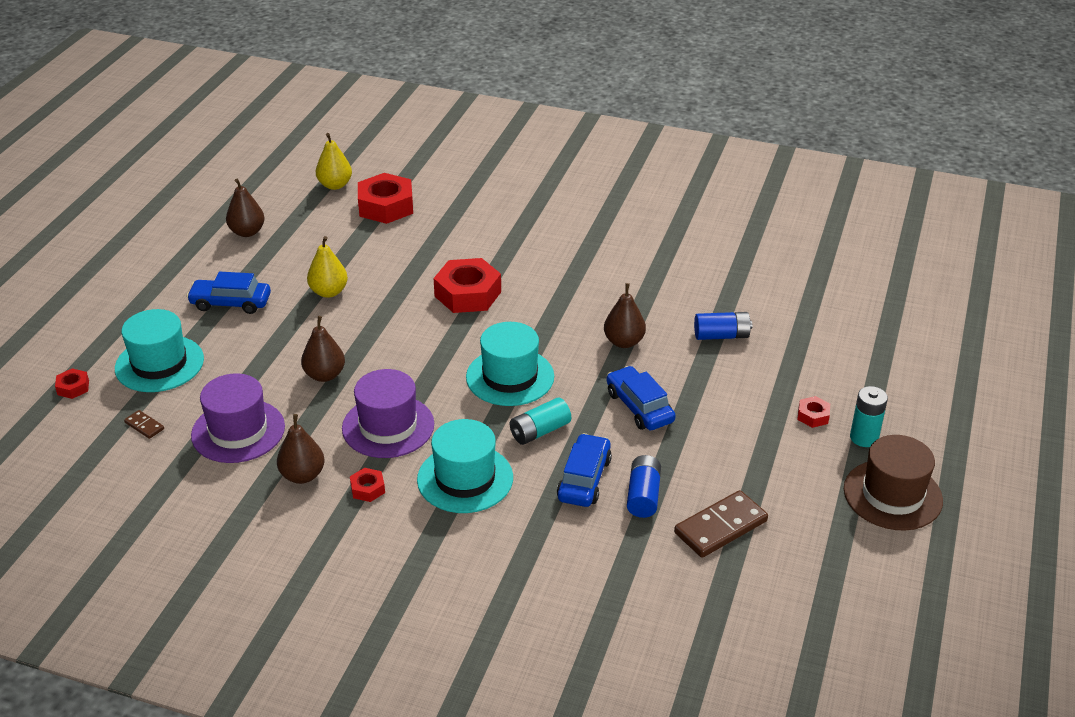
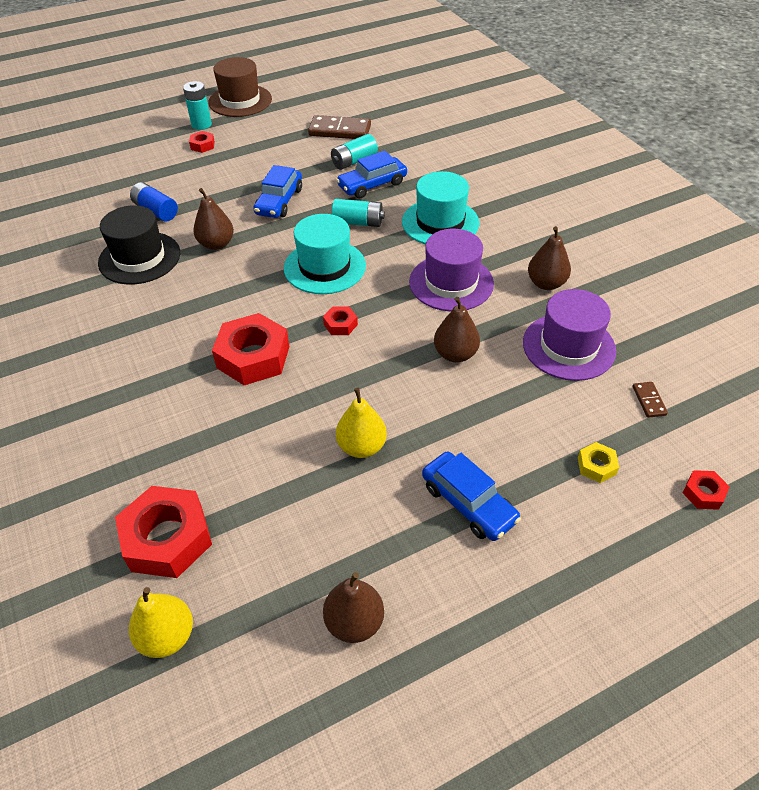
camera: 135 degrees left, 10 degrees up
(159, 364) = (596, 466): turquoise hat -> yellow nut
(368, 489) = (509, 250): red nut -> red nut (340, 324)
(643, 496) = (354, 161): blue battery -> turquoise battery
(660, 299) = (139, 258): none -> black hat

